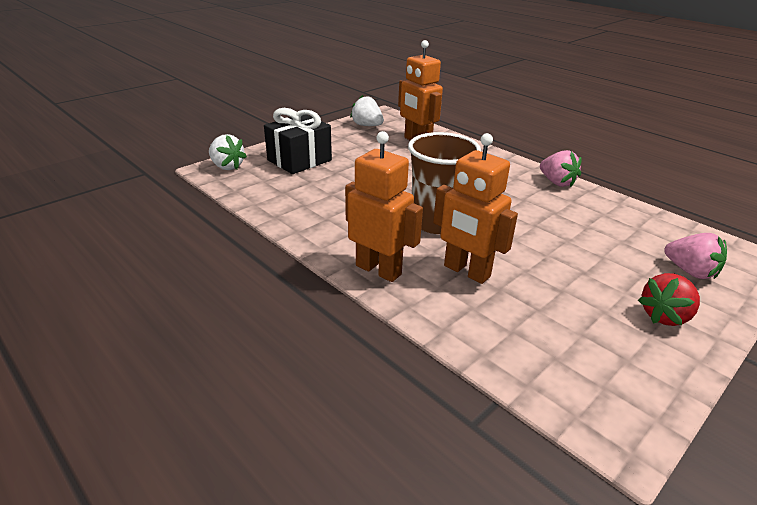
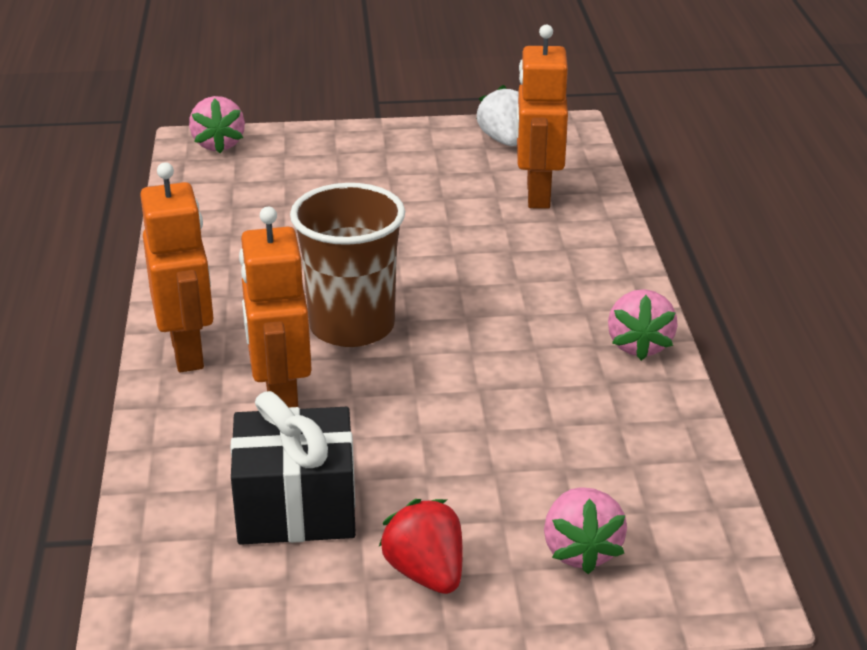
camera: 40 degrees right, 0 degrees up
(227, 166) = (218, 144): white strawberry -> pink strawberry
(299, 160) = (319, 166): black gift -> black gift (296, 507)
(664, 316) = (426, 573): red strawberry -> red strawberry turned 60 degrees clockwise

